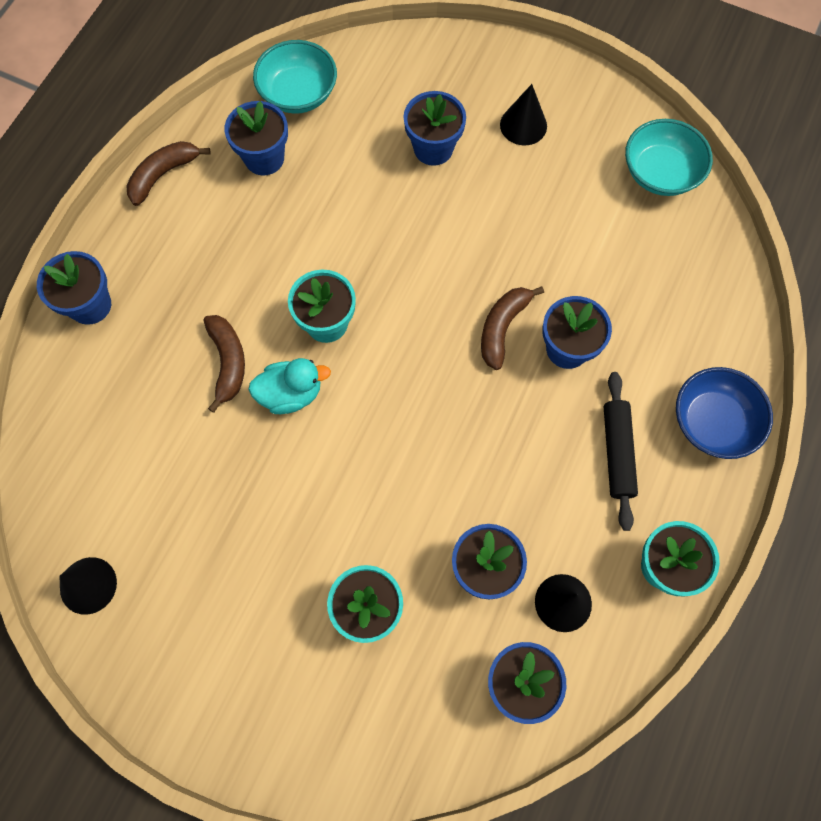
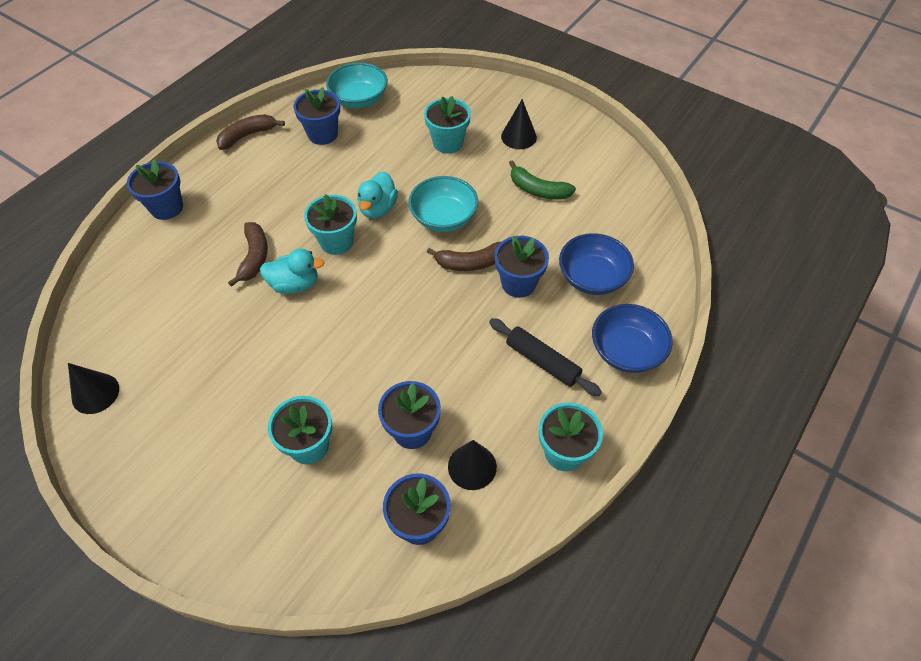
camera: 10 degrees right, 15 degrees down
(367, 264) = (378, 208): none -> turquoise duck
(433, 148) = (448, 143): blue flower pot -> turquoise flower pot
(502, 328) = (470, 263): brown banana -> brown banana turned 135 degrees counterclockwise
(564, 205) = (538, 190): none -> green banana
(617, 452) = (542, 361): black rolling pin -> black rolling pin turned 60 degrees counterclockwise
(655, 326) = (592, 278): none -> blue bowl
(660, 173) = (617, 178): turquoise bowl -> turquoise bowl (443, 218)

